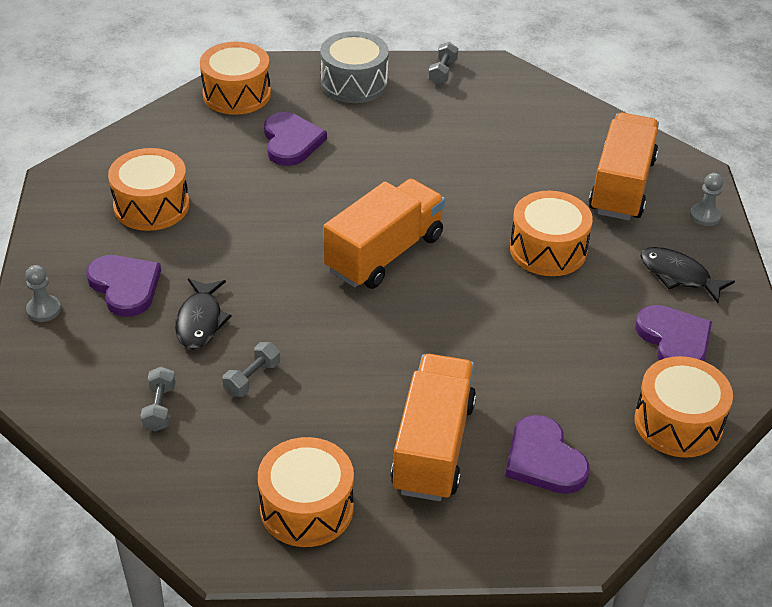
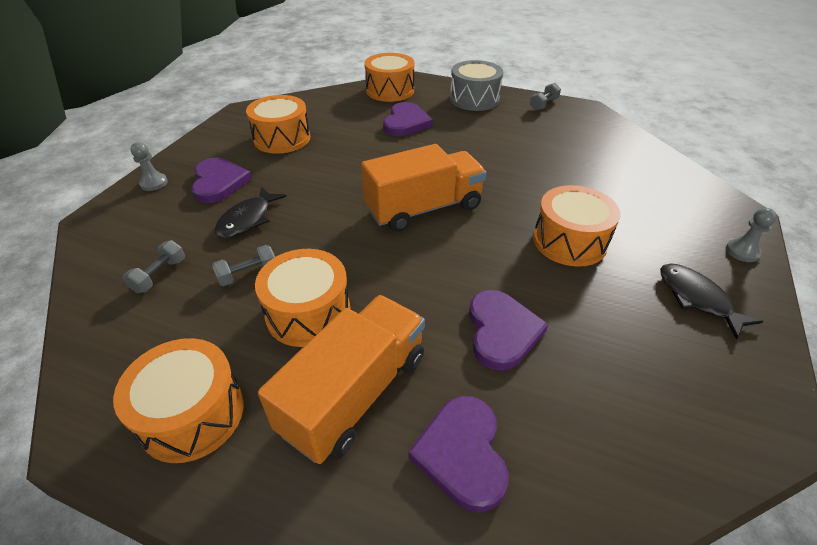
camera: 25 degrees right, 0 degrees up
(621, 186) = (662, 208): orange truck -> none
(674, 340) = (672, 364): purple heart -> purple heart (501, 331)
(678, 423) = (645, 467): orange drum -> orange drum (308, 313)

